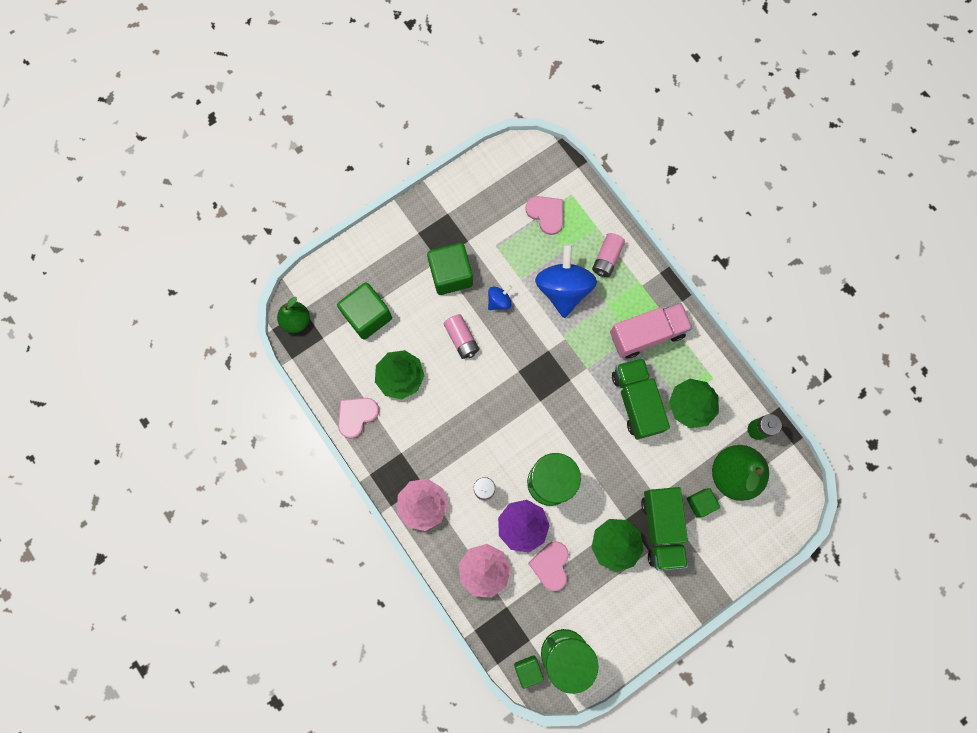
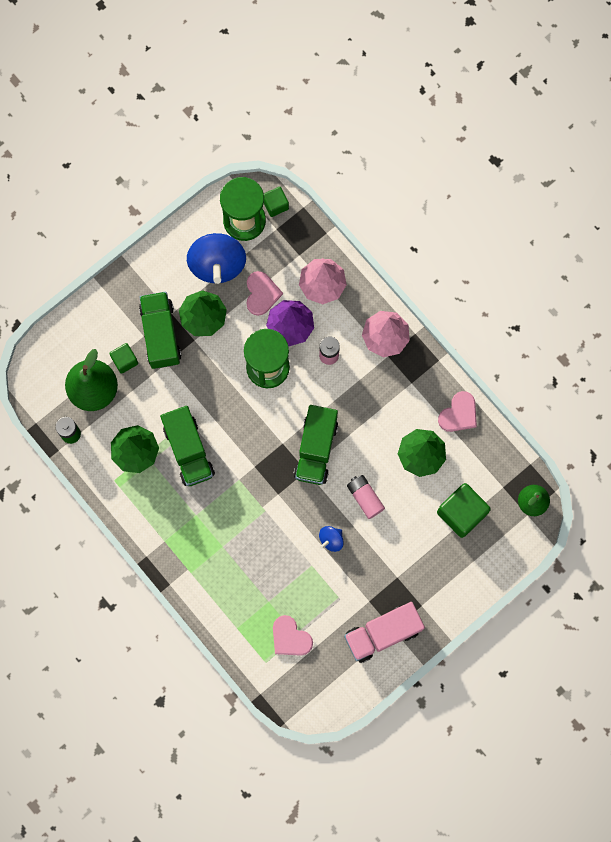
camera: 175 degrees right, 0 degrees up
(451, 275) = (382, 563): green cube -> none
(506, 391) = (316, 449): none -> green truck
(563, 289) = (267, 558): blue spinning top -> blue spinning top (217, 264)
(607, 258) = (224, 594): pink battery -> none
(647, 334) = (181, 518): pink truck -> pink truck (382, 633)

